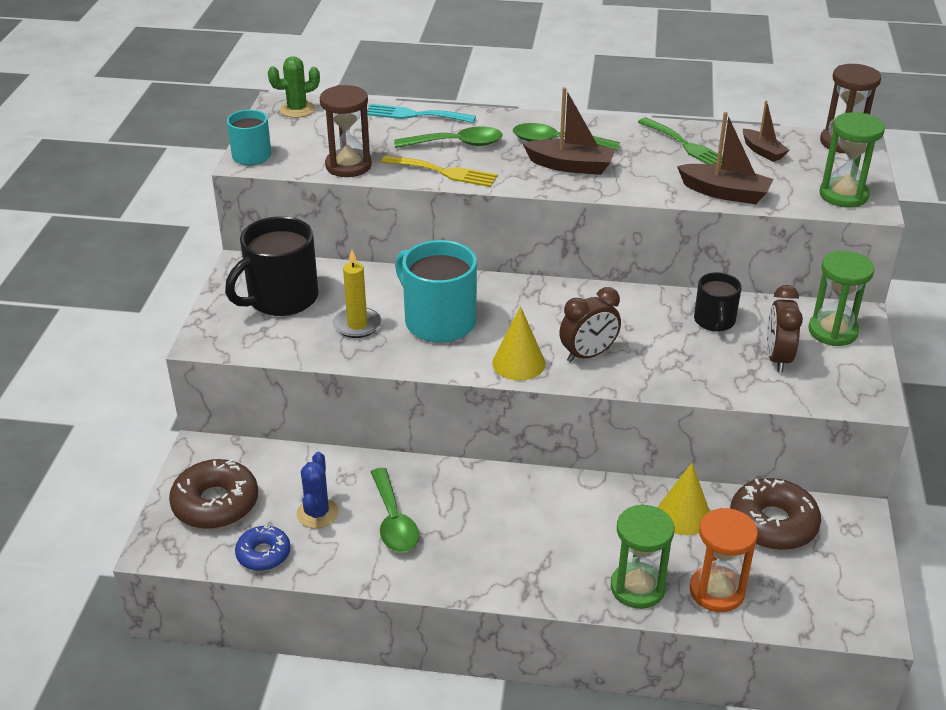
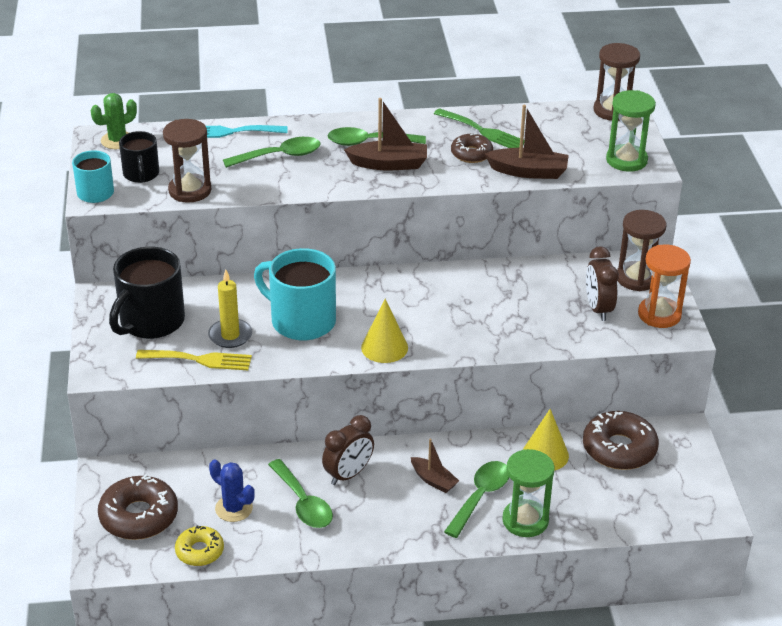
camera: 15 degrees left, 0 degrees up
(263, 554) = (199, 551): blue donut -> yellow donut
(317, 513) = (234, 508): blue cactus -> blue cactus turned 45 degrees counterclockwise
(444, 172) = (279, 185): yellow fork -> yellow fork (200, 360)
(588, 355) = (441, 331): brown clock -> brown clock (348, 474)
(594, 550) = (480, 497): none -> green spoon
(666, 167) = (471, 154): none -> brown donut
(714, 321) = (537, 284): black mug -> black mug (141, 174)
(716, 591) = (589, 511): orange hourglass -> orange hourglass (659, 314)
(762, 151) = (549, 128): brown boat -> brown boat (433, 480)
(833, 331) = (636, 278): green hourglass -> brown hourglass

